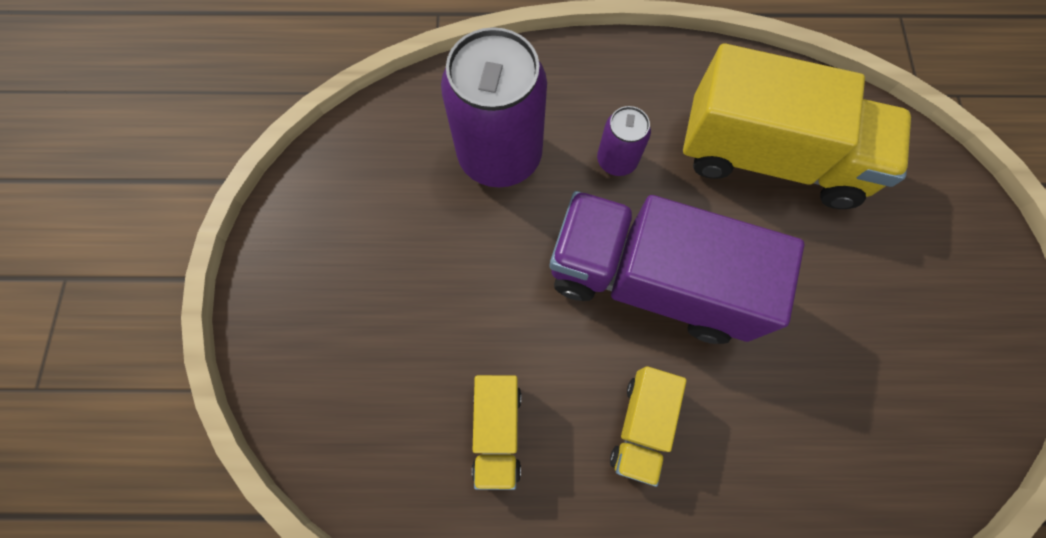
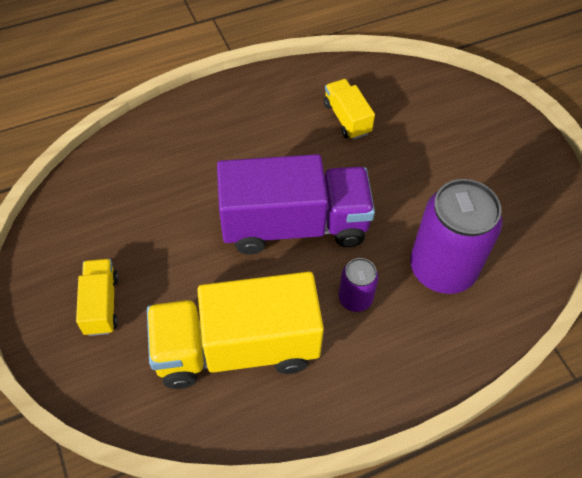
camera: 155 degrees right, 15 degrees down
(641, 425) = (267, 148): yellow truck -> yellow truck (101, 304)

